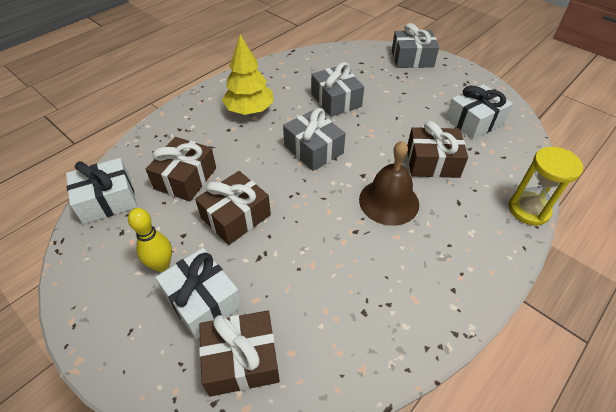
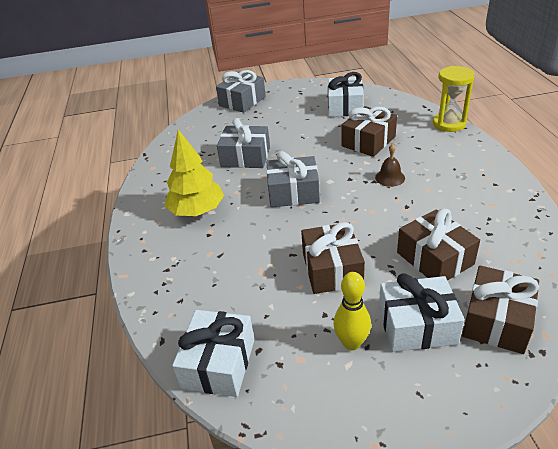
camera: 50 degrees left, 10 degrees down
(185, 178) = (247, 288): brown gift -> brown gift (434, 258)
(389, 201) = (390, 177): brown bell -> brown bell, size x0.53

